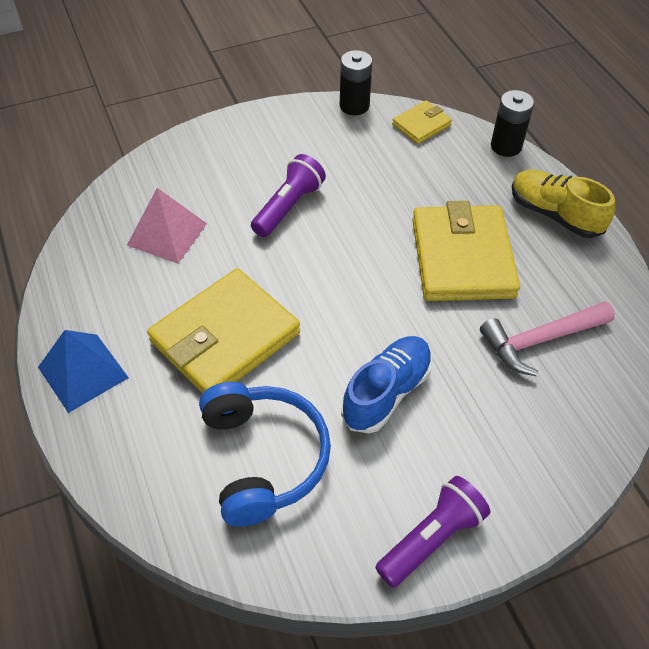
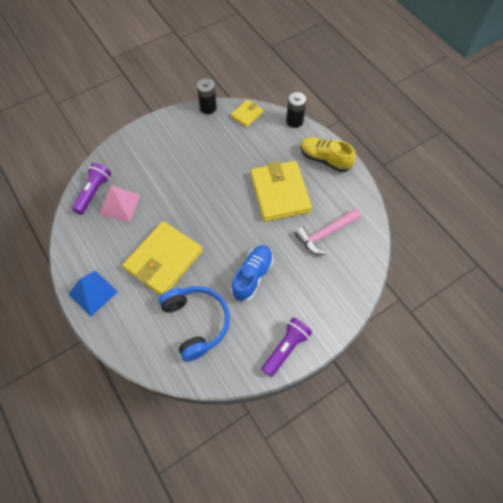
camera: 10 degrees left, 10 degrees up
(288, 207) = (183, 177): purple flashlight -> purple flashlight (94, 192)

